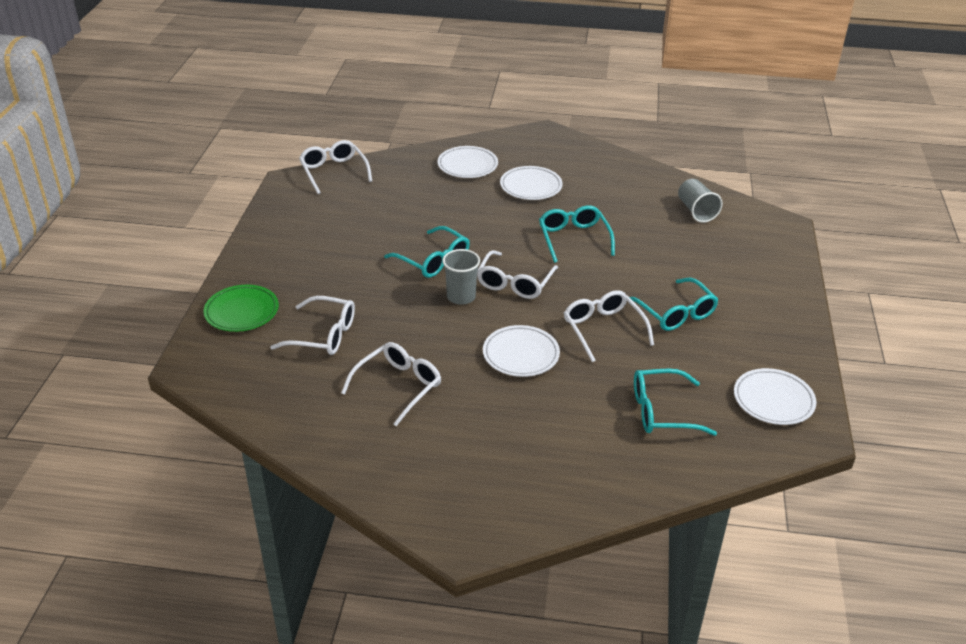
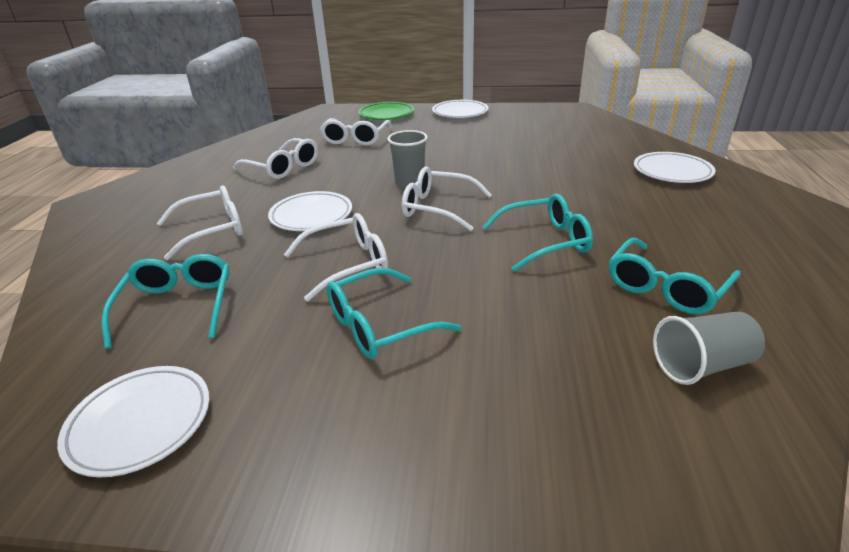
camera: 90 degrees right, 5 degrees down
(334, 172) = (602, 120): white glasses -> white glasses (212, 230)
(433, 260) = (470, 168): turquoise glasses -> turquoise glasses (665, 287)
(531, 187) = (655, 209): white plate -> white plate (460, 113)

